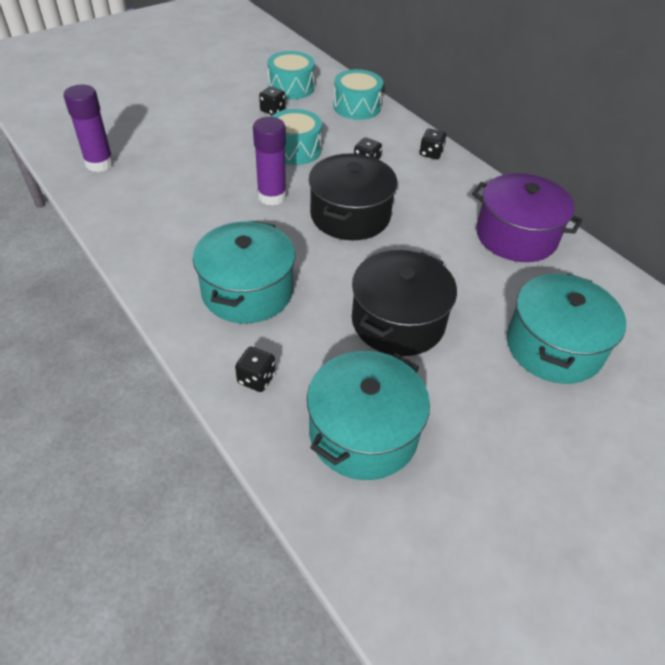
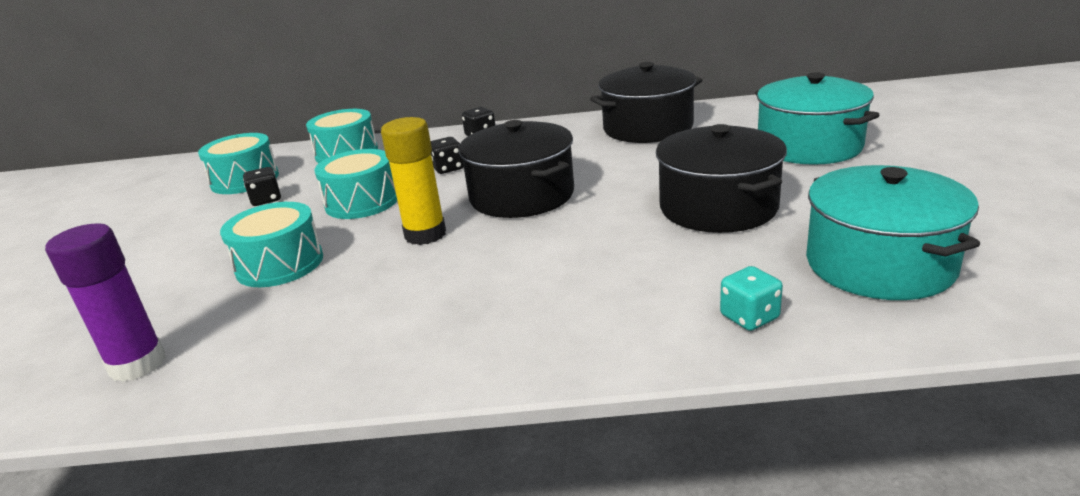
camera: 50 degrees left, 20 degrees down
(207, 157) = (280, 264): none -> turquoise drum
(247, 291) = (581, 289): turquoise pot -> none
(256, 379) = (749, 317): black dice -> turquoise dice
(272, 196) = (425, 234): purple glue stick -> yellow glue stick
(516, 236) = (648, 128): purple pot -> black pot

